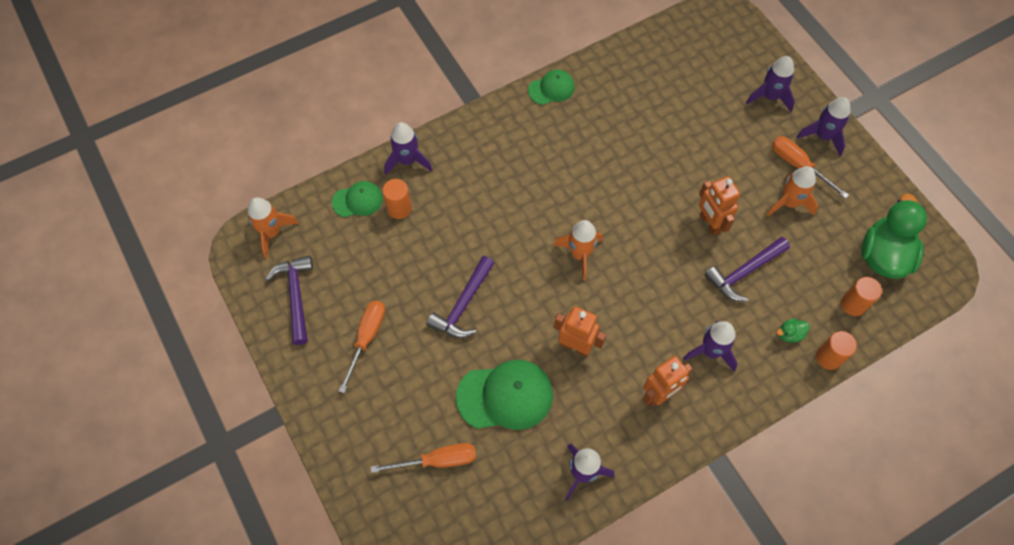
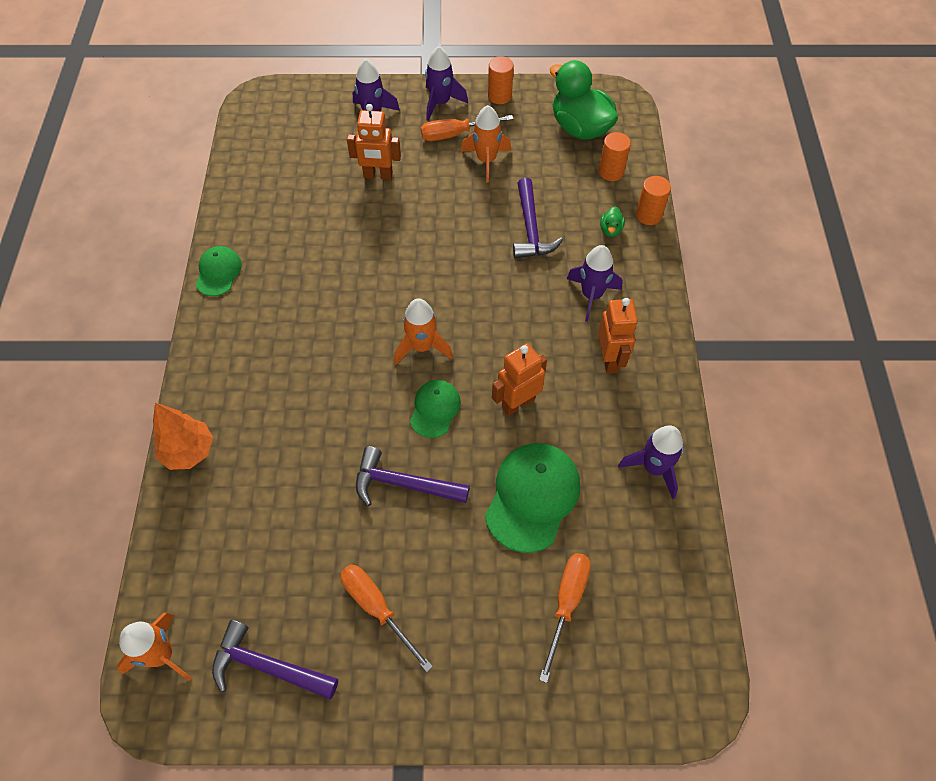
camera: 60 degrees left, 5 degrees down
(358, 200) = (196, 531): green cap -> green cap (435, 409)
(399, 208) = (241, 491): orange cylinder -> orange cylinder (499, 96)
(407, 160) = (189, 452): purple rocket -> orange tree
(463, 305) = (404, 484): purple hammer -> purple hammer turned 135 degrees clockwise
(709, 223) = (464, 227): orange robot -> orange robot (378, 175)

